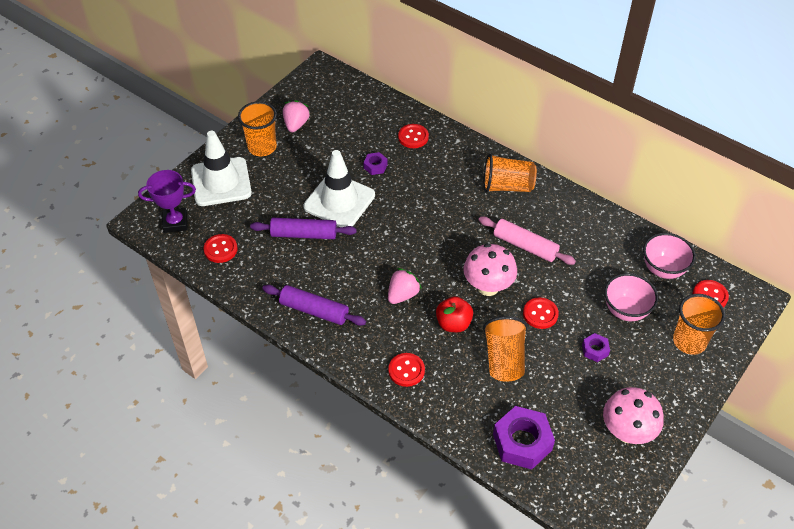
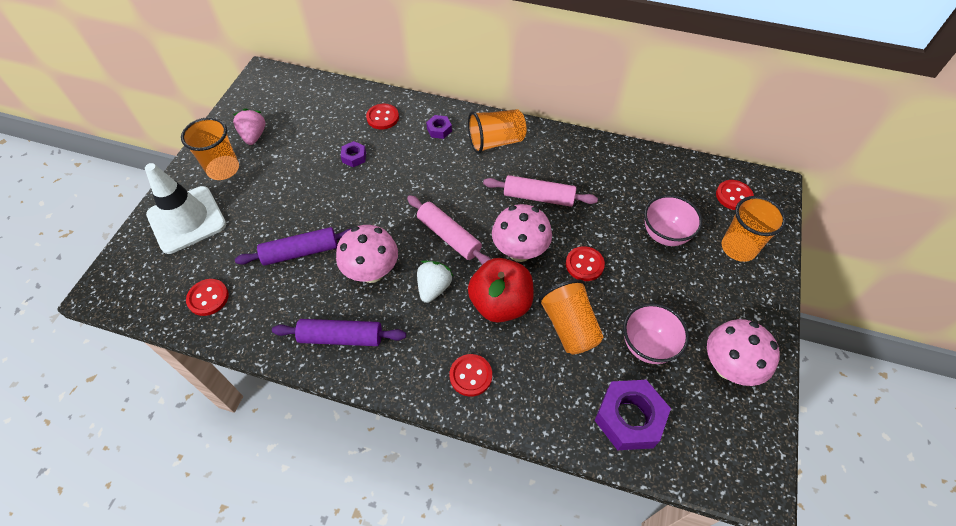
camera: 20 degrees left, 5 degrees up
(175, 222) = (144, 282): purple trophy -> none
(339, 201) = (328, 204): white traffic cone -> none
(356, 267) = (372, 272): none -> pink mushroom
(403, 295) = (434, 288): pink strawberry -> white strawberry
(432, 257) = (449, 236): none -> pink rolling pin
(453, 323) = (500, 303): red apple -> red apple, size x1.53
(595, 350) = (655, 286): purple nut -> purple nut (439, 130)
(663, 269) = (679, 182): pink bowl -> pink bowl (647, 346)

